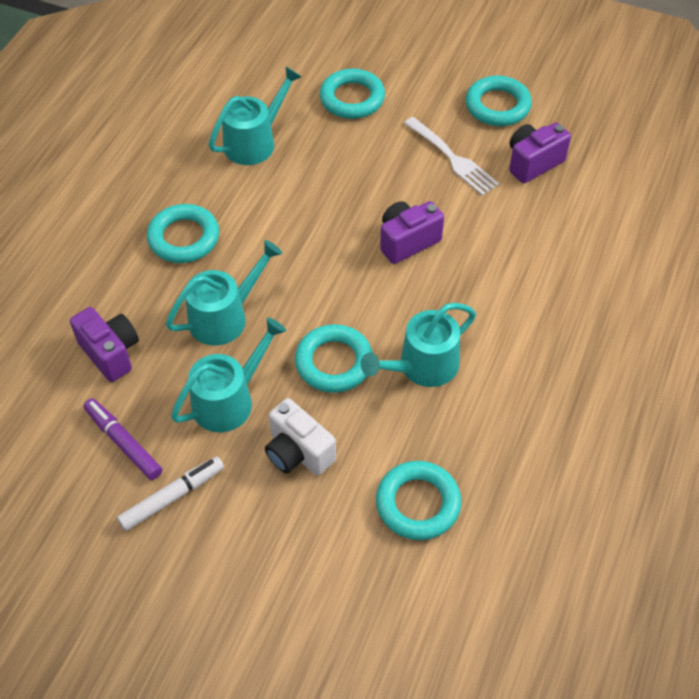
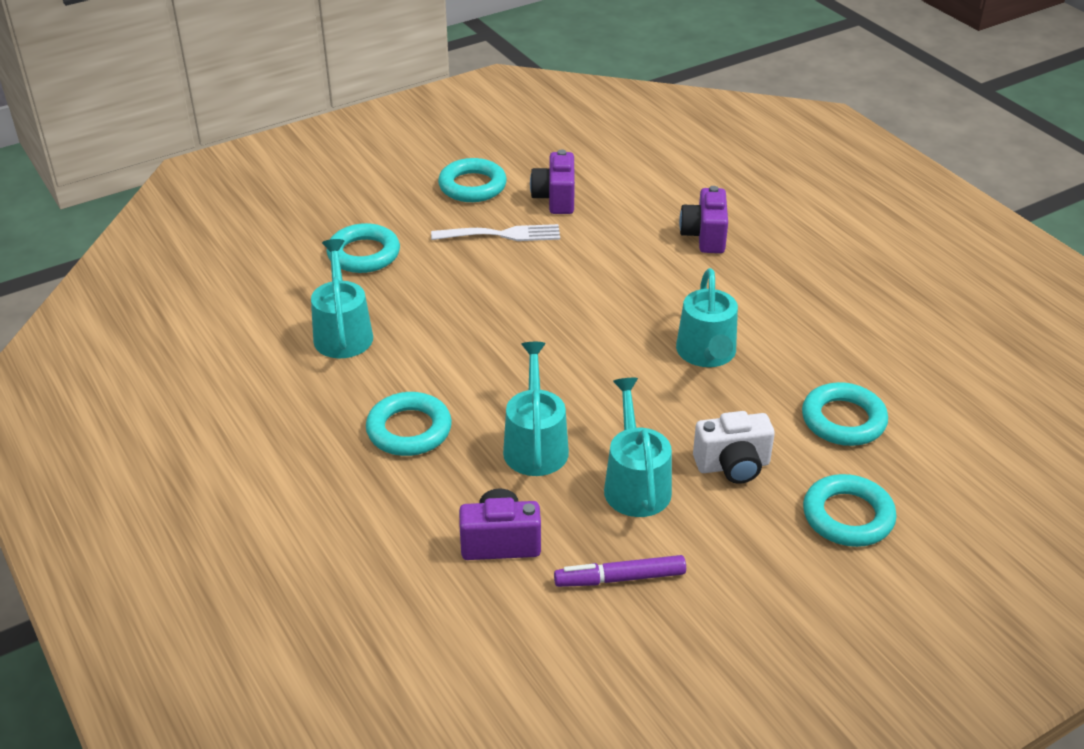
camera: 55 degrees left, 15 degrees down
(172, 497) = (713, 570): white marker -> none
(334, 362) = (655, 401): turquoise ring -> turquoise ring (848, 516)
(407, 241) = (565, 300): purple camera -> purple camera (704, 236)

